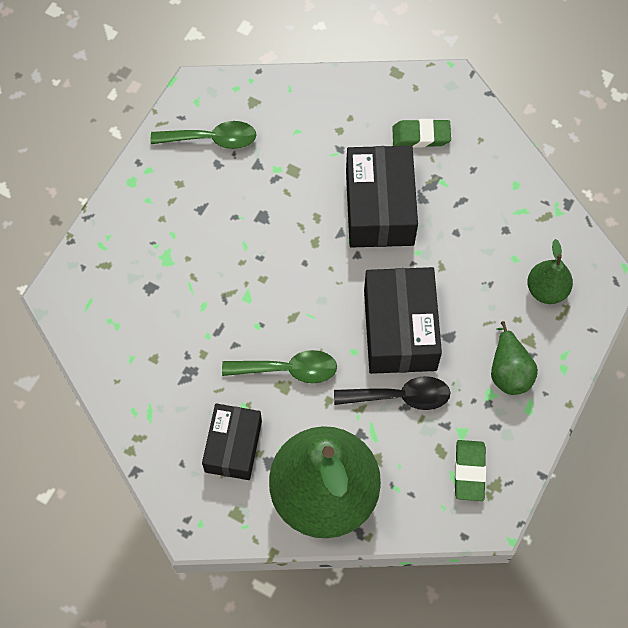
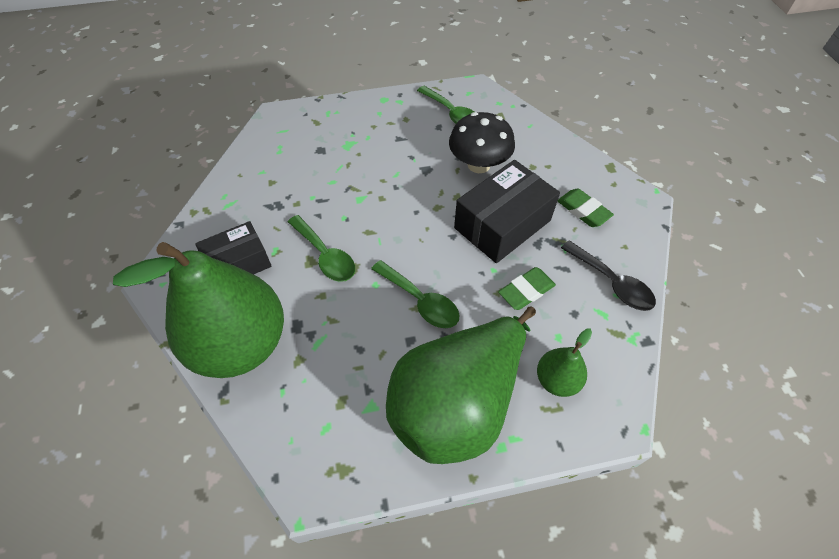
camera: 50 degrees right, 10 degrees down
(297, 170) = (478, 165): none -> black mushroom
(399, 329) = (420, 301): black box -> green spoon
(400, 397) = (364, 339): black spoon -> black spoon (611, 282)
(469, 471) = (339, 438): green eraser -> green eraser (526, 291)
(509, 371) = (457, 403): green pear -> green pear, size x2.28

